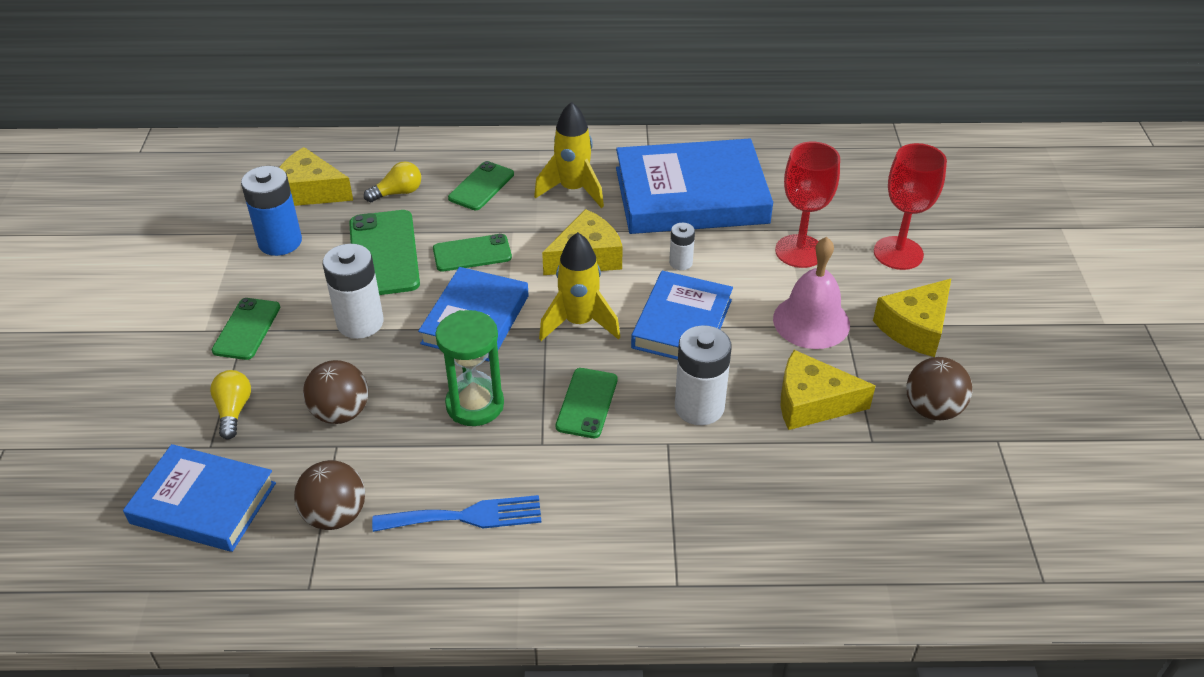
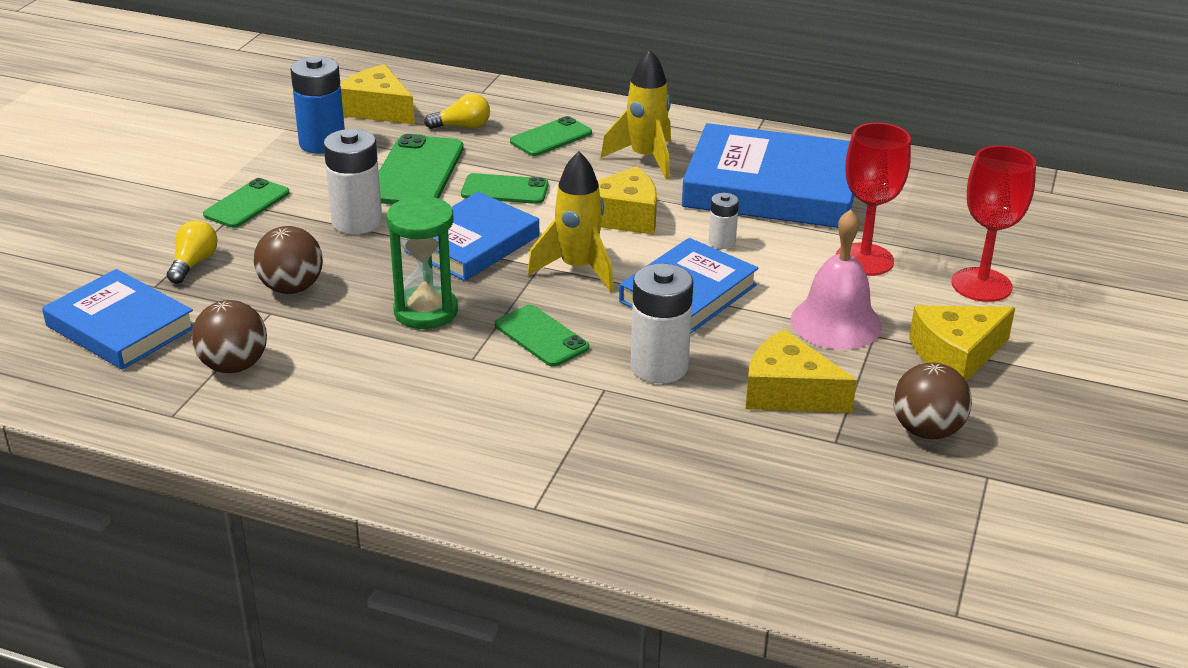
camera: 20 degrees right, 10 degrees down
(466, 516) = (358, 398): blue fork -> none
(587, 403) = (541, 336): green phone -> green phone turned 75 degrees counterclockwise

